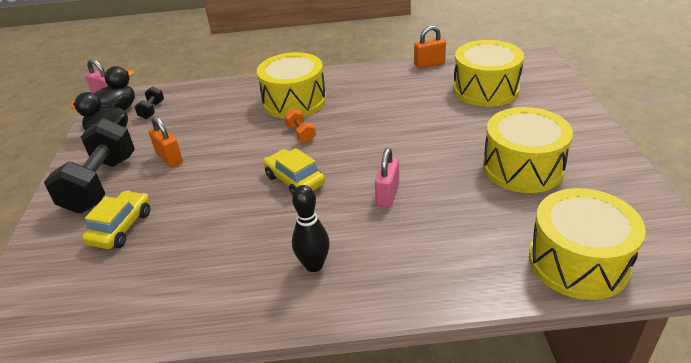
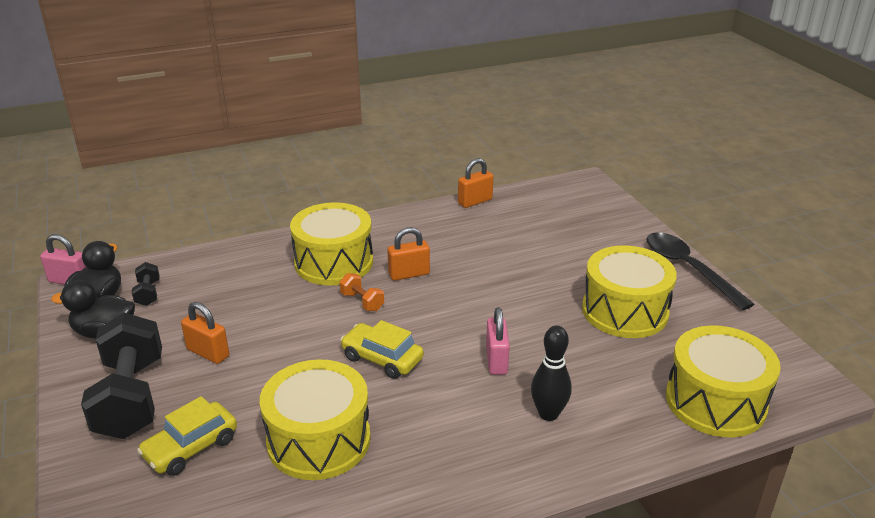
camera: 20 degrees left, 5 degrees down
(121, 227) = (191, 447): yellow car -> yellow car turned 135 degrees counterclockwise
(314, 265) = (451, 451): black bowling pin -> black bowling pin (548, 414)
(348, 116) = (409, 274): none -> orange padlock
(485, 89) = (550, 227): yellow drum -> yellow drum (319, 440)
(601, 137) = (688, 269): none -> black spoon

